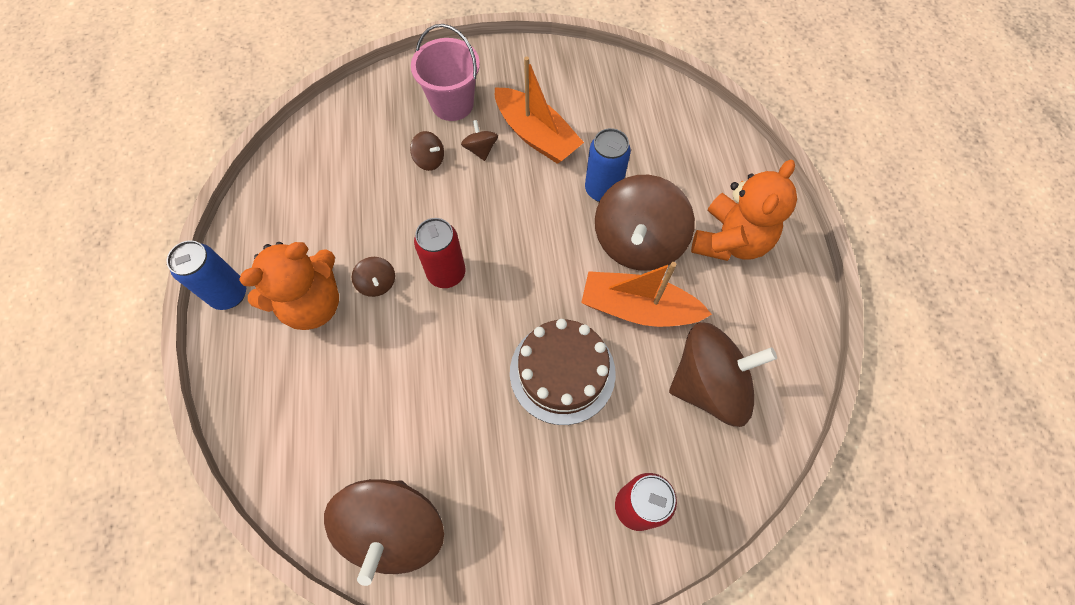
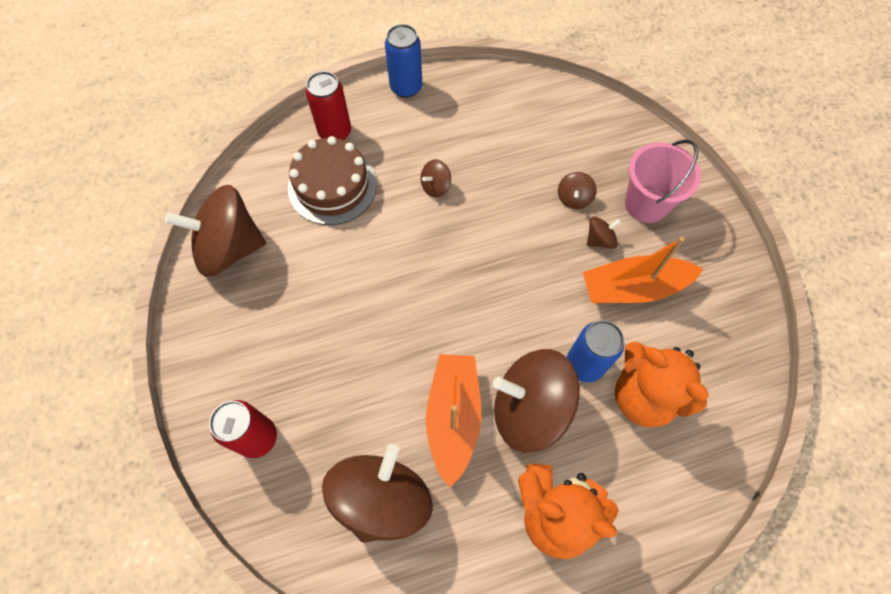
camera: 80 degrees right, 0 degrees up
(312, 304) = (408, 145): orange teddy bear -> orange teddy bear (643, 395)
(446, 273) = (456, 238): red can -> red can (335, 132)
(536, 135) = (633, 288): orange boat -> orange boat turned 45 degrees clockwise
(562, 372) = (375, 354): brown cake -> brown cake (332, 186)
(709, 384) = (382, 498): brown spinning top -> brown spinning top turned 135 degrees counterclockwise

